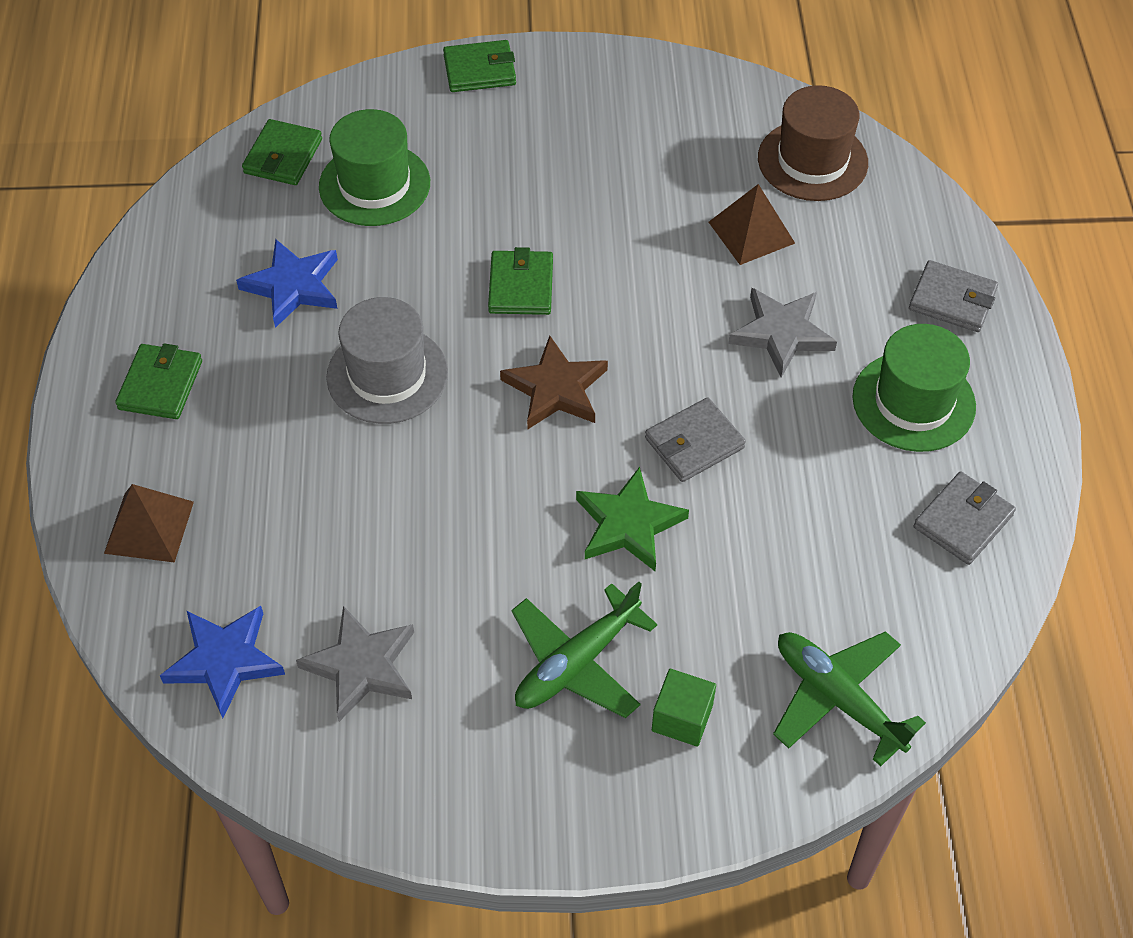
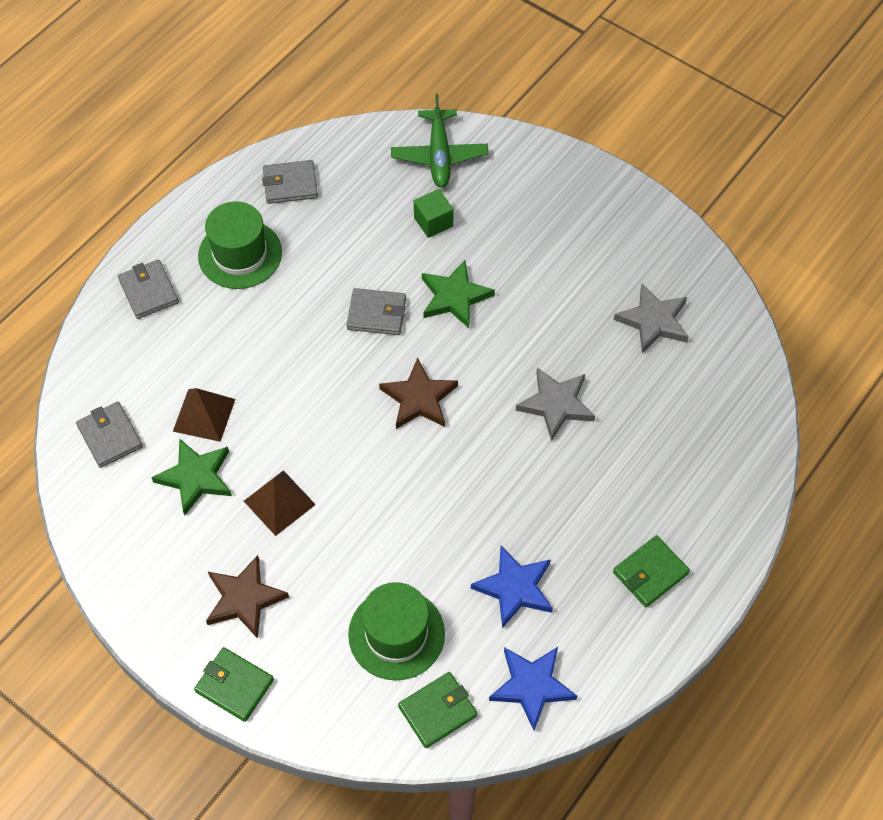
camera: 140 degrees left, 5 degrees up
(149, 527) = (717, 478): brown pyramid -> brown pyramid (279, 502)
(225, 661) = (723, 371): blue star -> blue star (532, 686)
(387, 375) = (507, 478): grey hat -> none
(521, 286) = (375, 481): green wallet -> none
(540, 126) = (244, 598): none -> brown star
(576, 663) = (545, 250): green plane -> none
(682, 718) = (518, 195): green cube -> green cube (433, 222)
(693, 181) = (196, 477): none -> green star
(782, 334) = (261, 340): grey star -> grey star (556, 404)
(812, 160) = (110, 436): brown hat -> grey wallet

